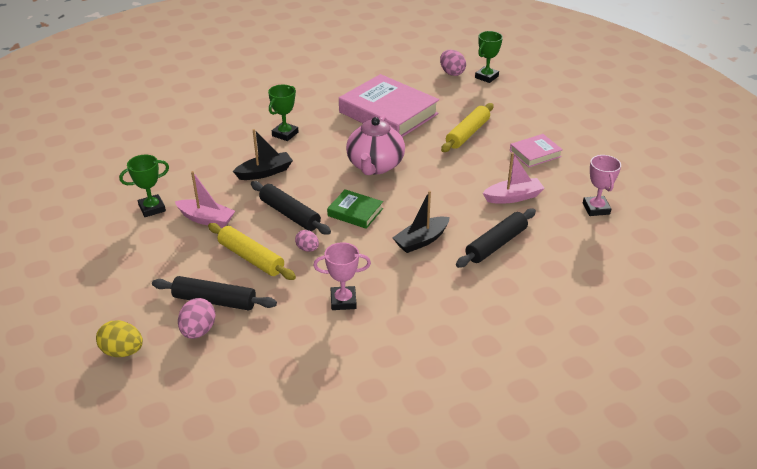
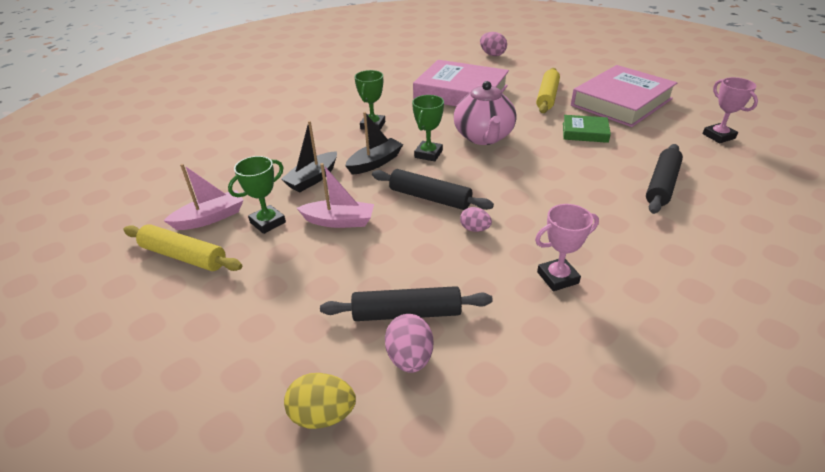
camera: 15 degrees left, 0 degrees up
(251, 258) = (418, 252): yellow rolling pin -> yellow rolling pin (184, 256)
(355, 212) = (497, 182): green book -> green book (585, 132)
(421, 240) = (586, 196): black boat -> black boat (312, 179)
(486, 77) = (525, 53): green trophy -> green trophy (428, 154)
(513, 197) = (636, 140): pink boat -> pink boat (210, 218)
(535, 154) = (621, 102): pink book -> pink book, size x2.07

